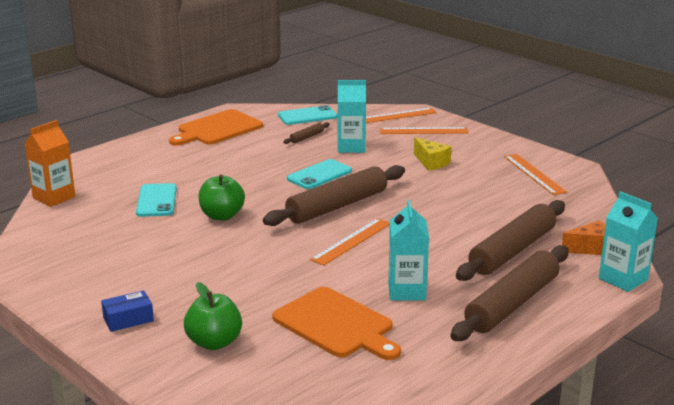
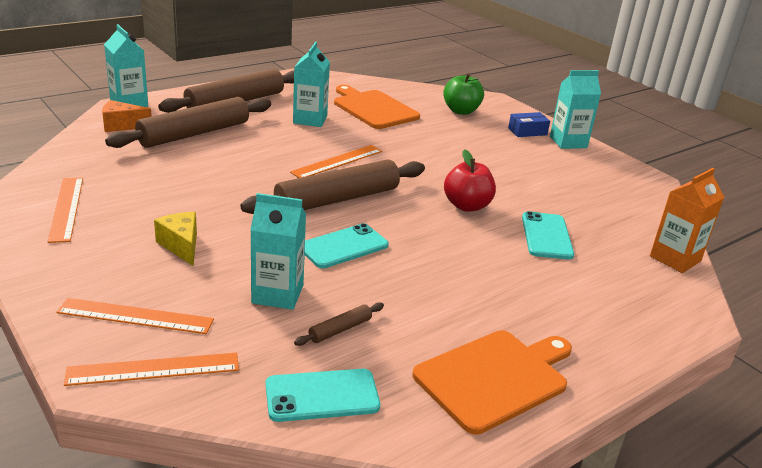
camera: 175 degrees left, 5 degrees up
(80, 310) = (568, 142): none -> turquoise carton
(222, 216) = (467, 206): green apple -> red apple

